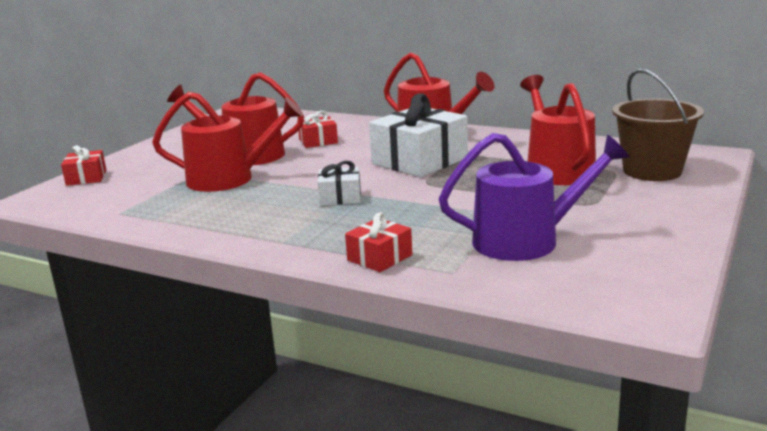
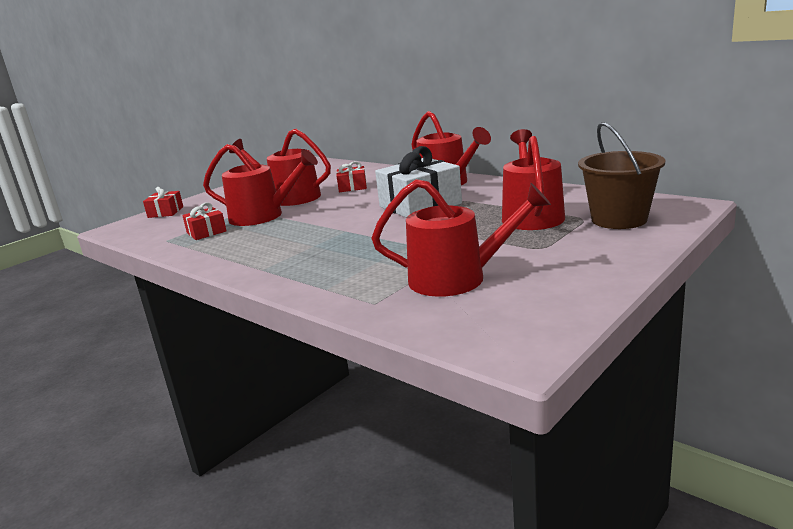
camera: 15 degrees right, 0 degrees up
(340, 197) = (334, 234): white gift -> none
(379, 257) = (325, 287): red gift -> red gift (206, 232)
(526, 240) = (457, 278): purple watering can -> red watering can

